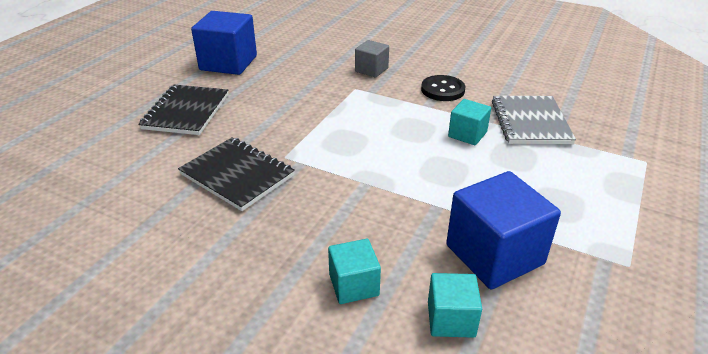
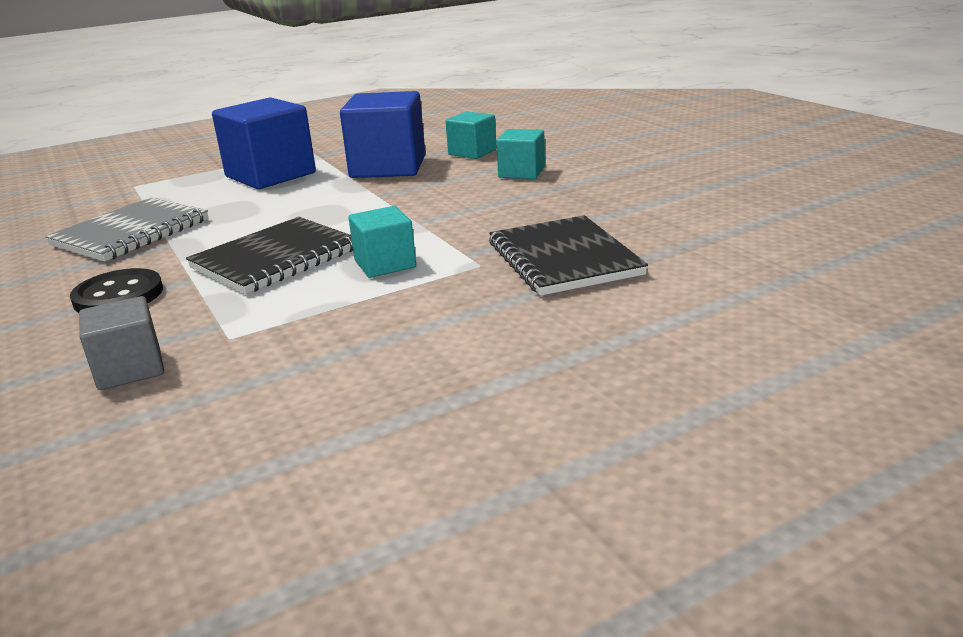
camera: 145 degrees left, 10 degrees down
(186, 112) = (590, 378): black notebook -> black notebook (276, 258)
(228, 63) = (386, 511): blue cube -> blue cube (270, 175)
(467, 134) = (224, 237): turquoise cube -> turquoise cube (385, 264)

